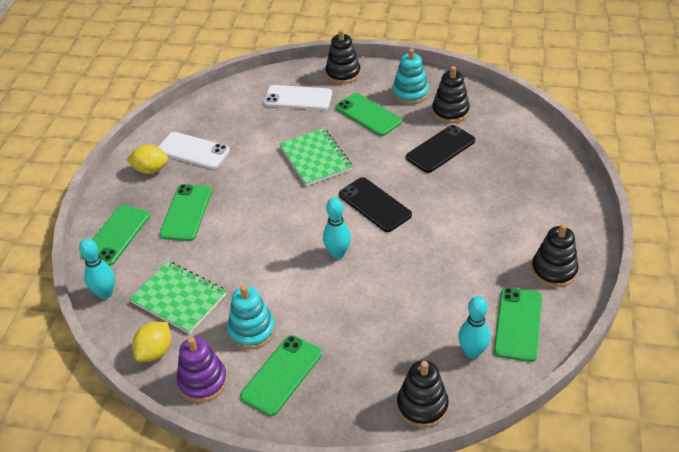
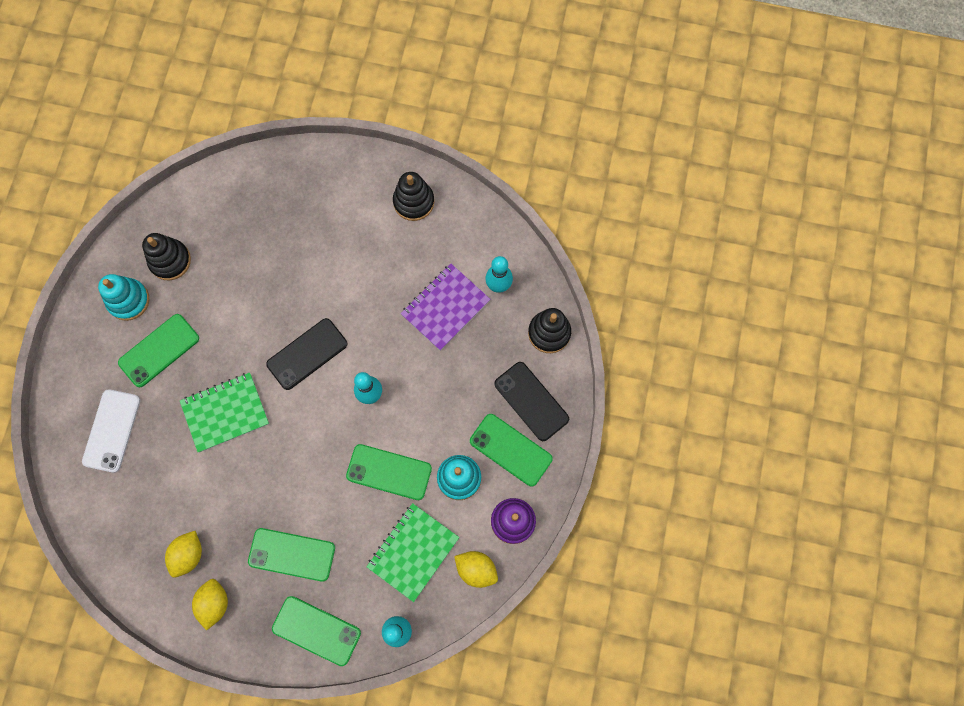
camera: 90 degrees left, 30 degrees up
(193, 151) = (188, 555): white phone -> yellow lemon
(343, 73) = (73, 375): black stacking toy -> none
(438, 306) = (445, 307): none -> purple notebook
(440, 149) = (232, 279): black phone -> black phone (531, 401)
(518, 324) = (471, 243): green phone -> green phone (389, 472)

